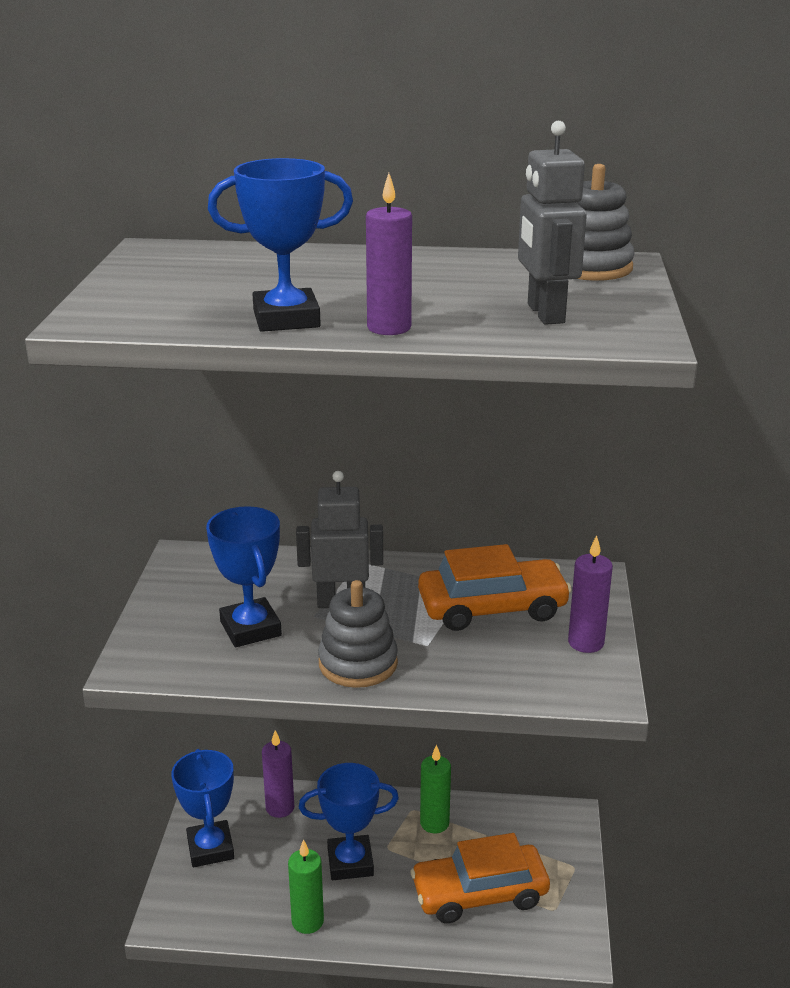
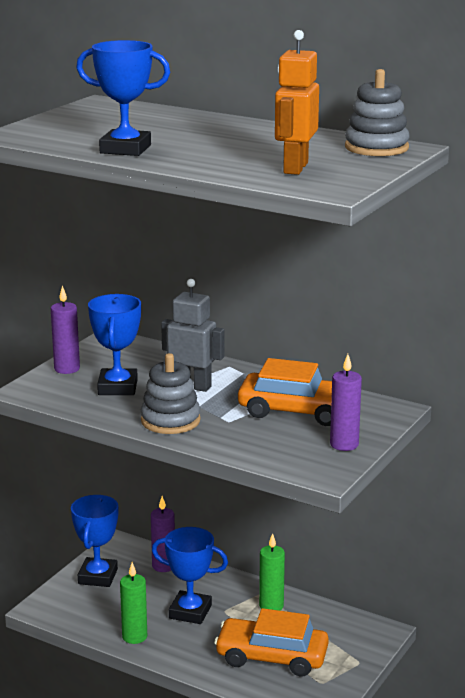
camera: 25 degrees right, 5 degrees down
(389, 328) = (181, 162): purple candle -> purple candle (67, 369)
(545, 314) = (295, 168): grey robot -> orange robot

